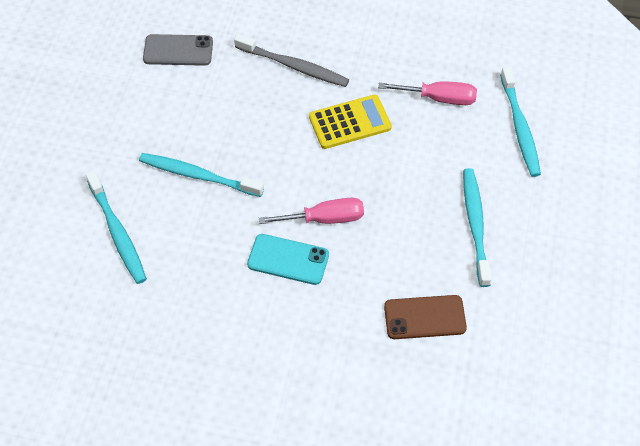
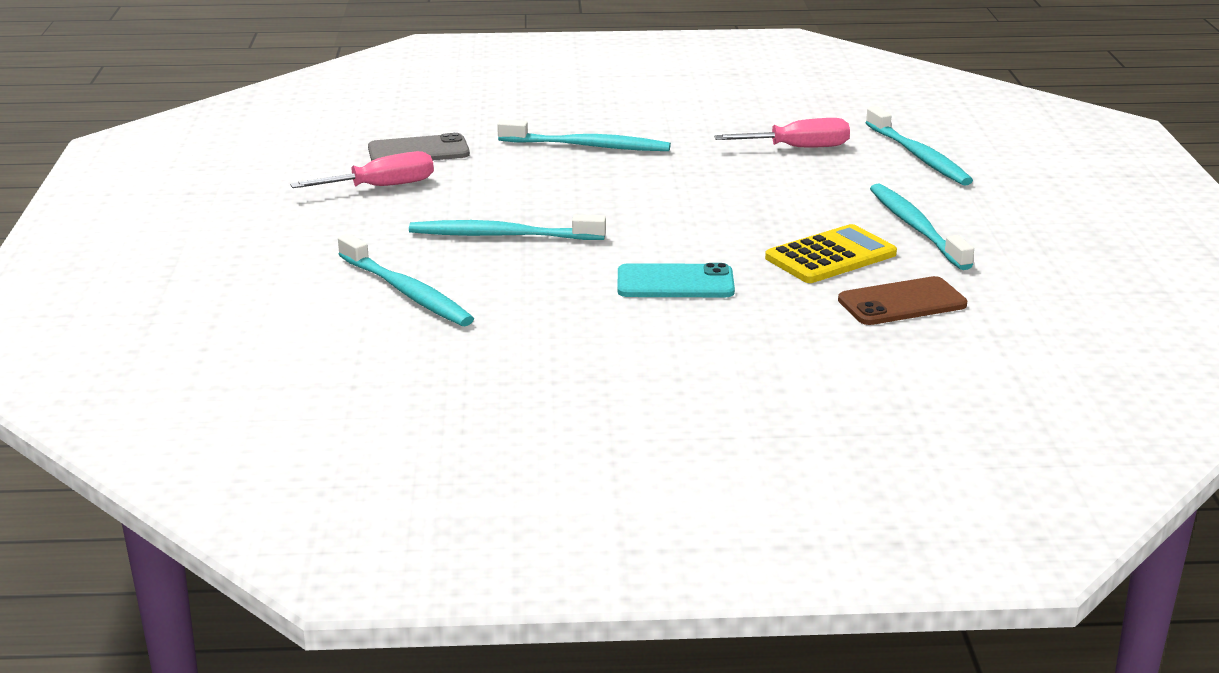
camera: 15 degrees left, 30 degrees down
(294, 66) = (588, 146): grey toothbrush -> turquoise toothbrush
(325, 219) = (706, 246): pink screwdriver -> pink screwdriver (382, 187)
(350, 122) = (691, 176): yellow calculator -> yellow calculator (831, 256)

